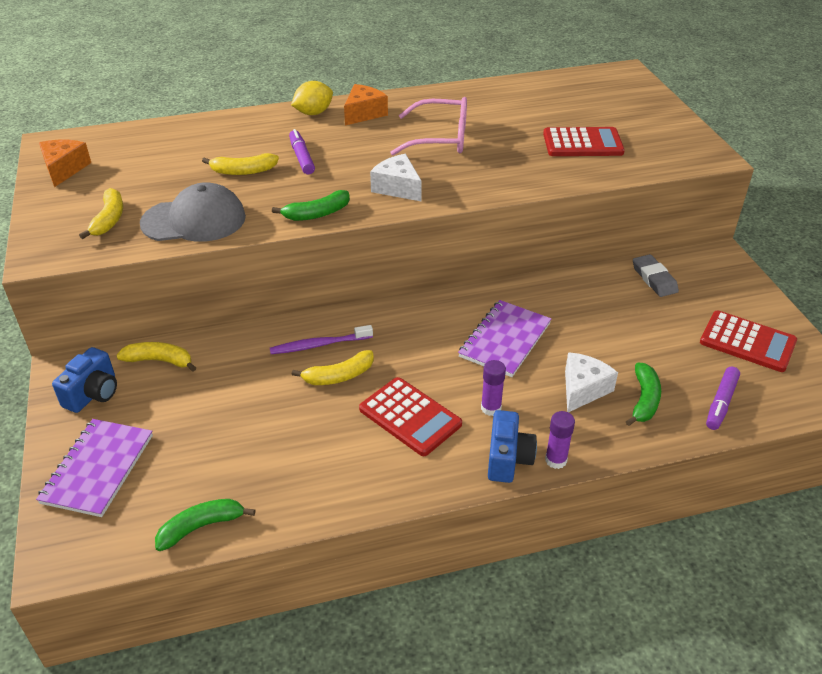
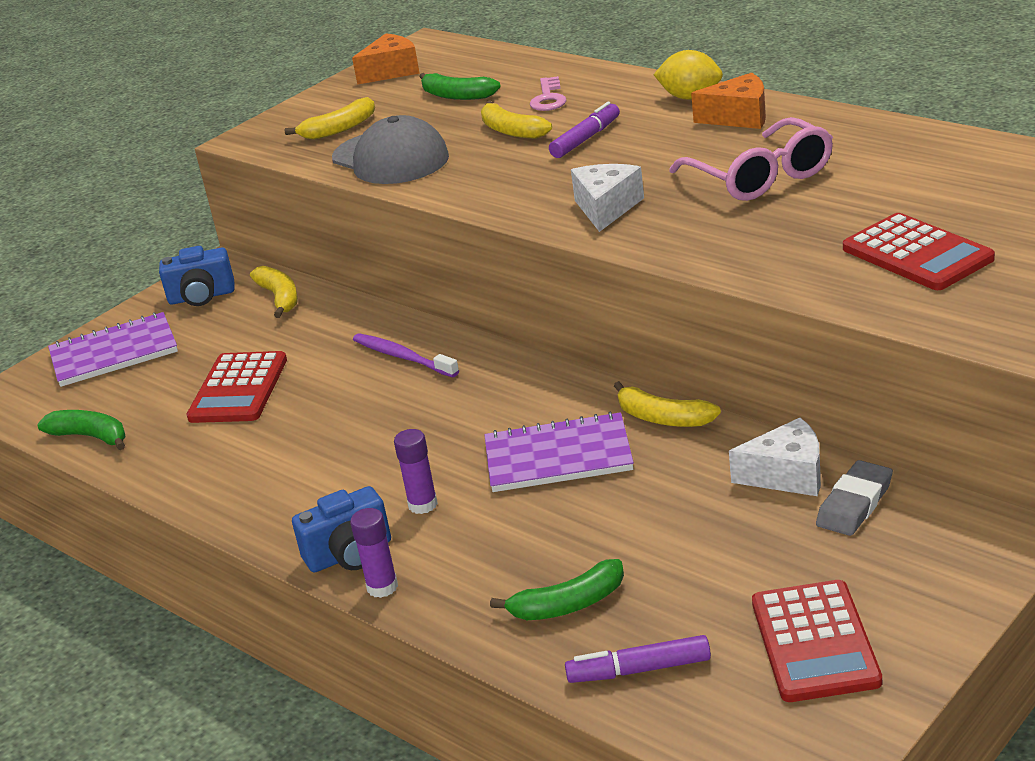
camera: 60 degrees right, 10 degrees down
(225, 144) = (548, 98): none -> pink key
(317, 214) = (488, 199): green banana -> green banana (457, 96)
(339, 376) = (367, 393): yellow banana -> yellow banana (663, 418)
(410, 417) = (351, 463): red calculator -> red calculator (238, 389)
(583, 389) = (533, 551): white cheese -> white cheese (787, 475)

